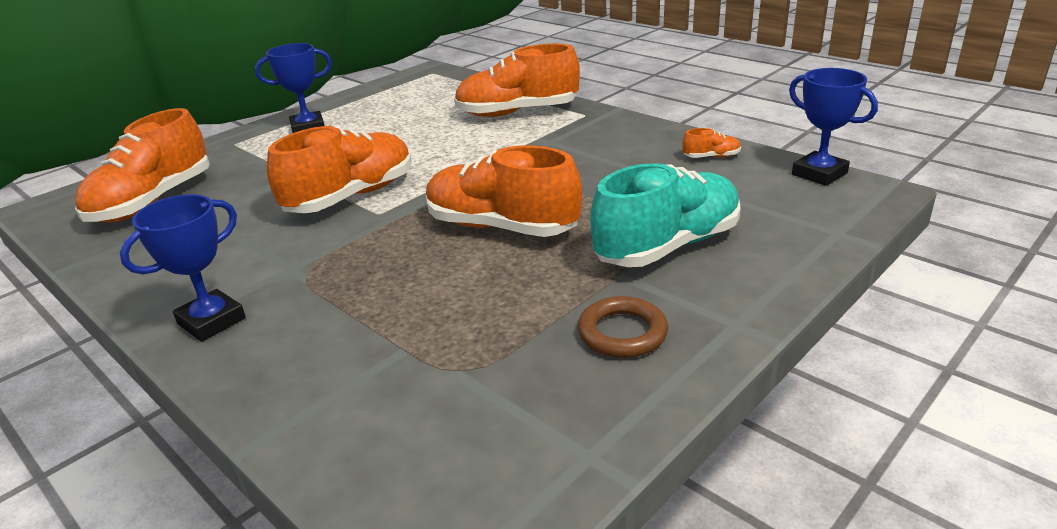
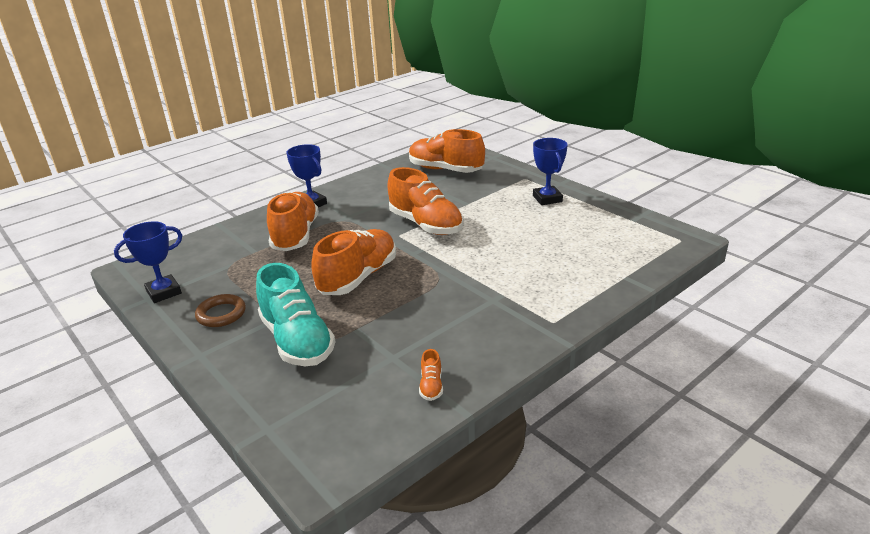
camera: 95 degrees right, 0 degrees up
(517, 112) = (565, 285): orange shoe -> orange shoe (295, 235)
(819, 174) = (369, 449): blue trophy -> blue trophy (164, 292)

